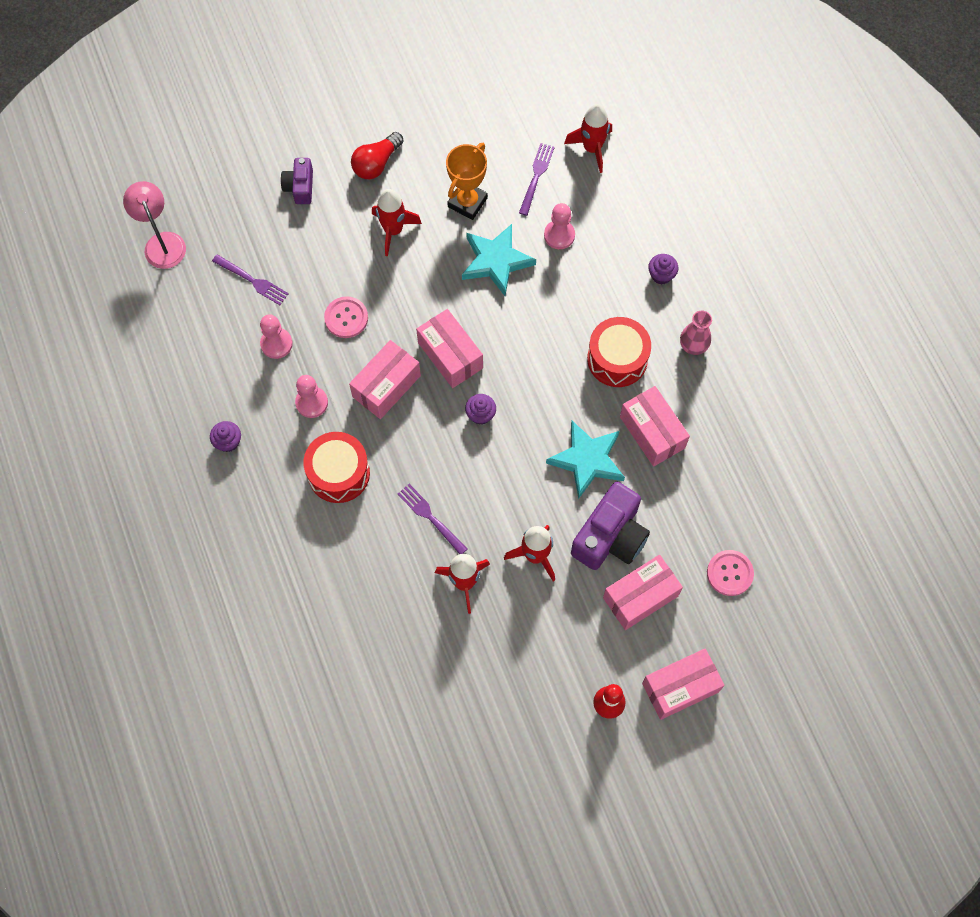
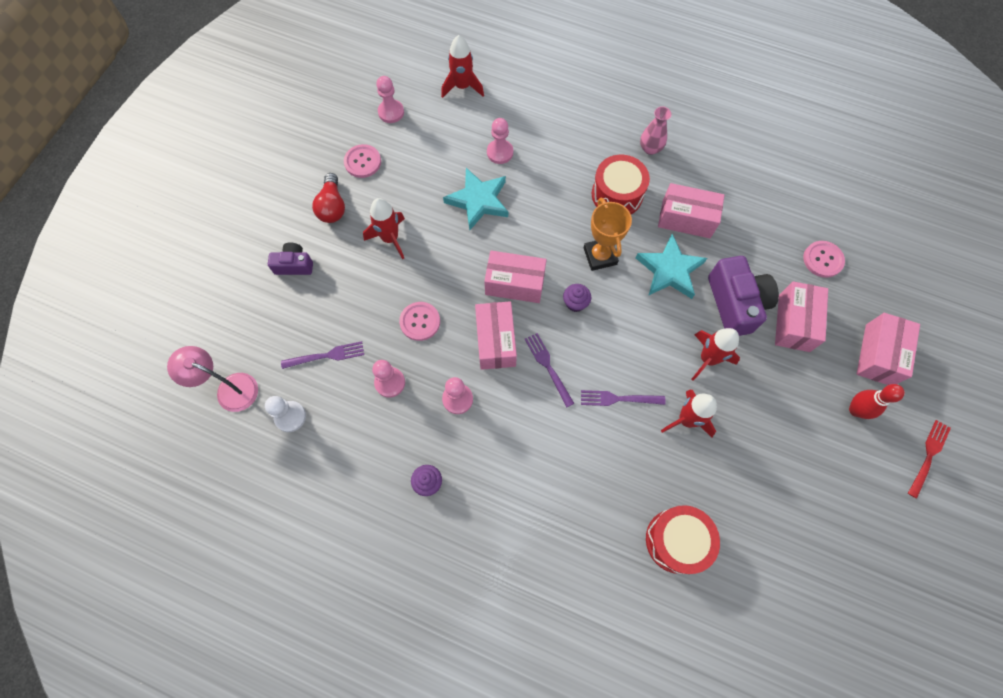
camera: 45 degrees left, 0 degrees up
(183, 303) = (290, 417): none -> white pawn
(300, 187) = (294, 265): purple camera -> purple camera turned 135 degrees clockwise
(338, 473) = (528, 429): red drum -> red drum (676, 540)
(438, 145) = (362, 162): none -> pink button
(467, 202) = (420, 181): orange trophy -> orange trophy (600, 256)
(507, 120) = (391, 112): none -> pink pawn
(536, 176) = (446, 130): purple fork -> purple fork (548, 367)
(623, 795) = (928, 456): none -> red fork
(661, 275) = (586, 124): purple cupcake -> none

